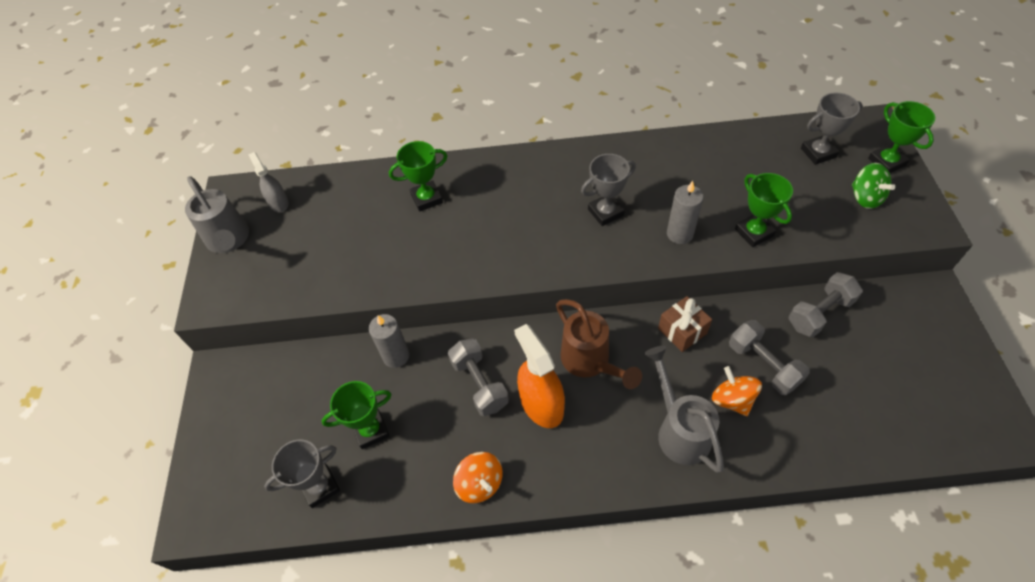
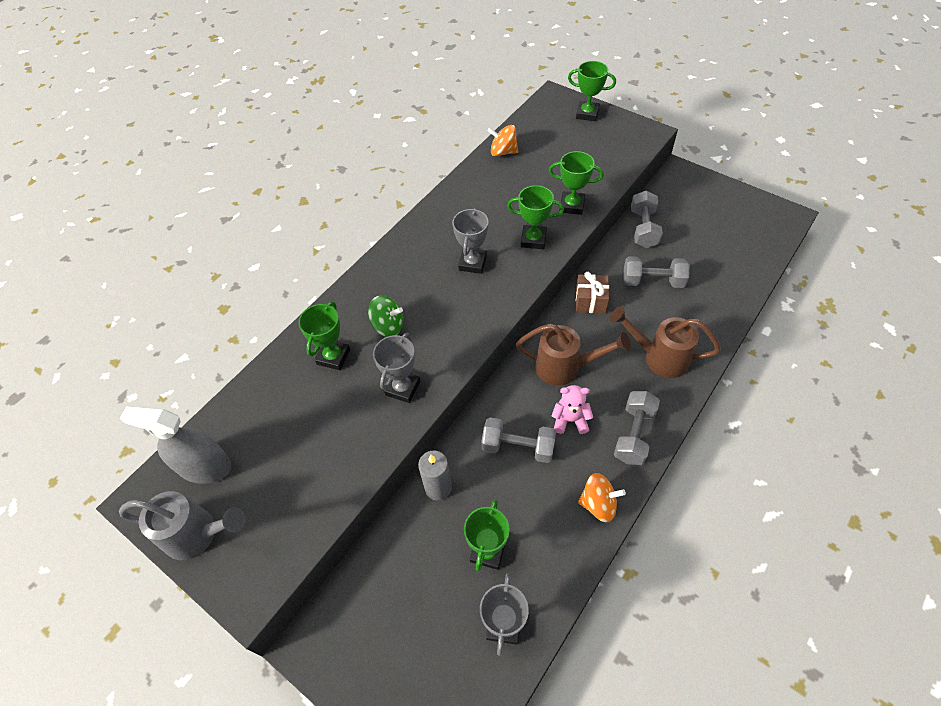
camera: 50 degrees left, 0 degrees up
(278, 203) = (204, 467): grey spray bottle -> grey spray bottle, size x1.67
(541, 404) = (570, 420): orange spray bottle -> pink teddy bear
(574, 465) = (634, 435): none -> grey dumbbell
(679, 234) = (533, 240): grey candle -> green trophy
(679, 429) = (658, 357): grey watering can -> brown watering can
(732, 399) = (662, 314): orange spinning top -> orange spinning top (503, 152)
(818, 153) = (547, 134): grey trophy -> grey trophy (403, 388)
(865, 197) = (601, 141): green spinning top -> green spinning top (388, 326)

